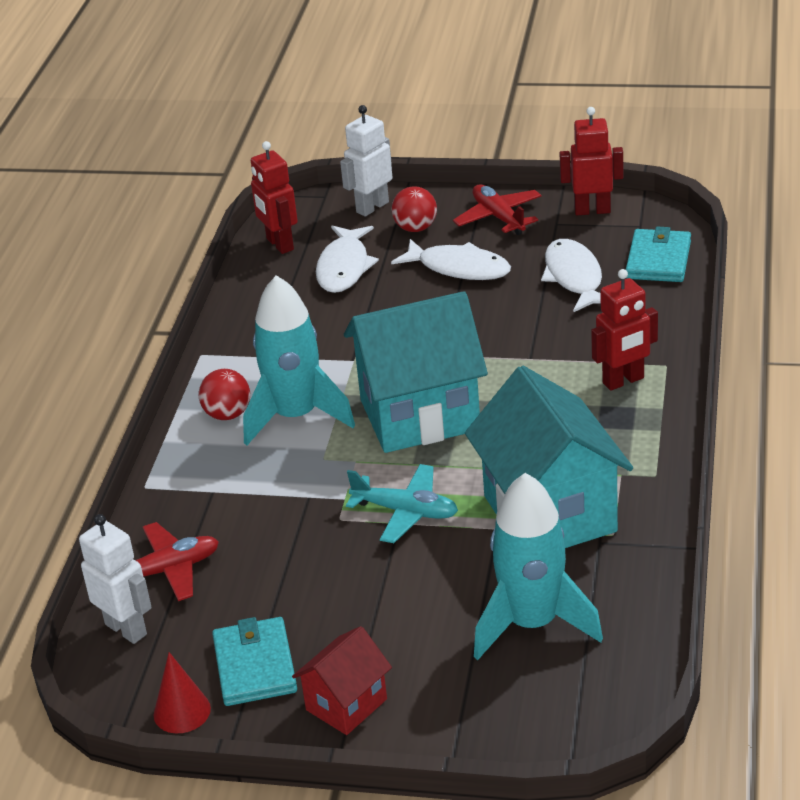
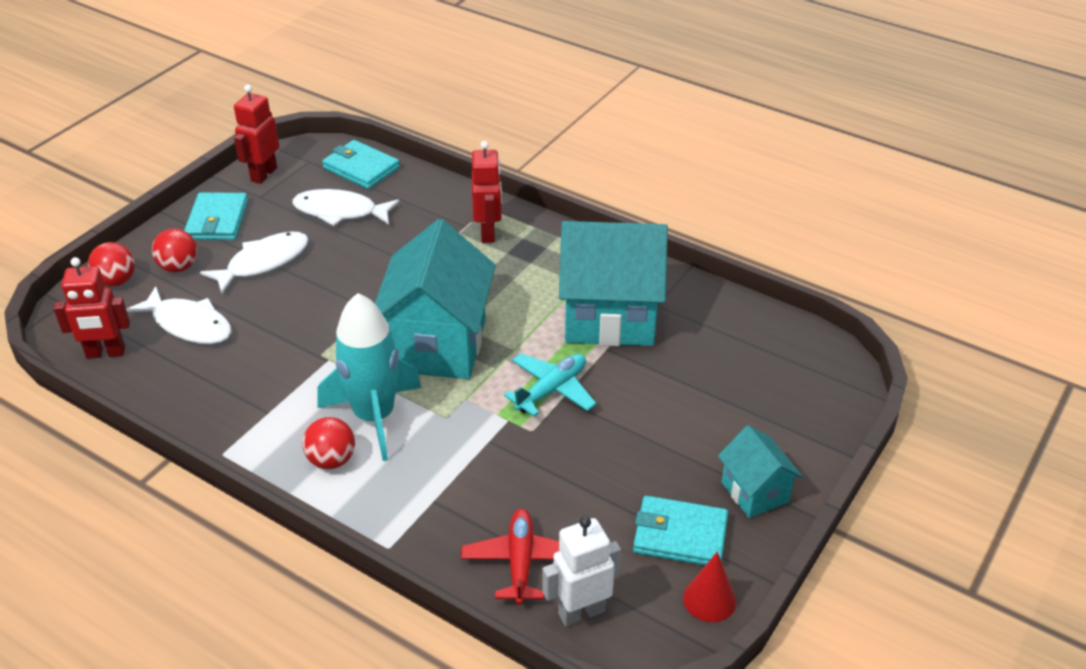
camera: 70 degrees left, 5 degrees up
(346, 704) = (754, 492): red house -> turquoise house
(372, 207) = (116, 281): white robot -> red ball
(499, 217) = (217, 220): red plane -> turquoise wallet
(532, 623) = (722, 365): turquoise rocket -> none

